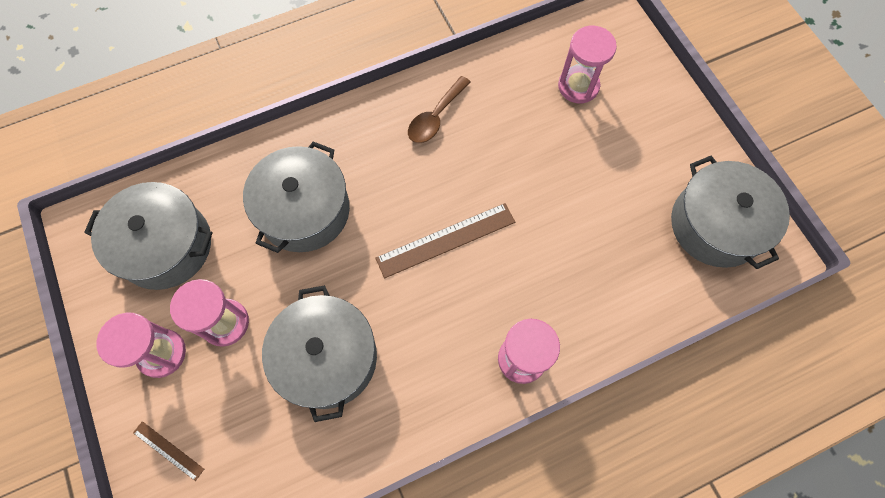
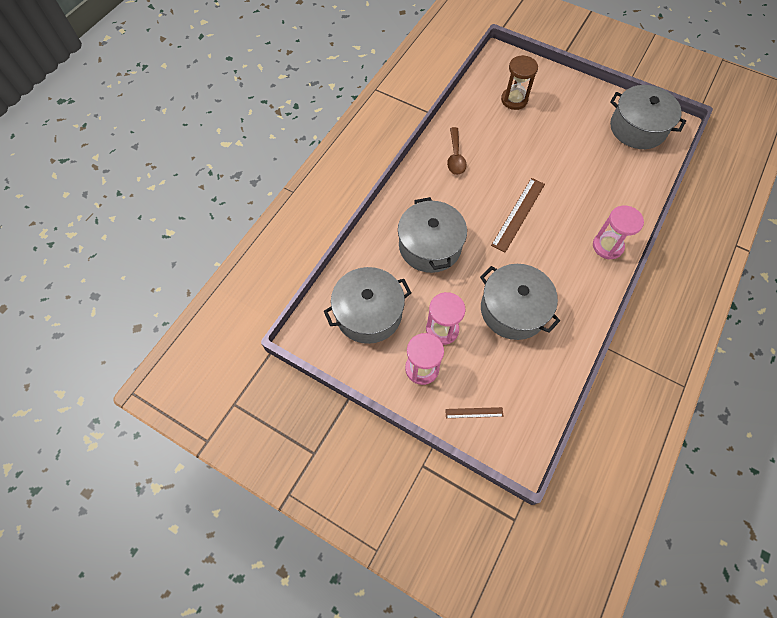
camera: 35 degrees left, 5 degrees down
(578, 86) = (514, 100): pink hourglass -> brown hourglass

